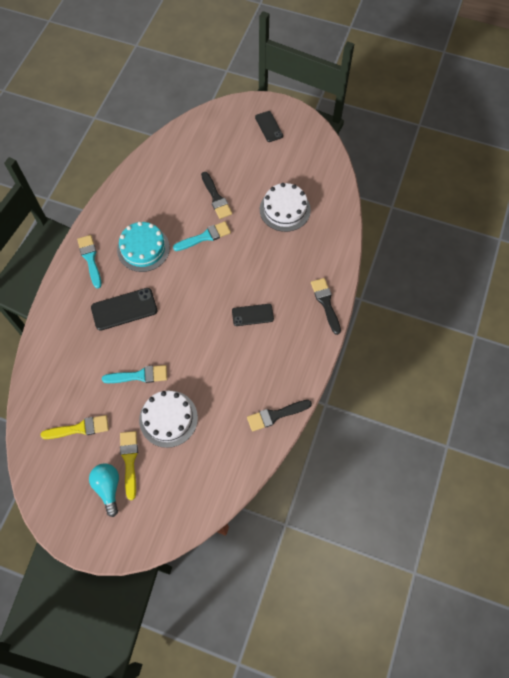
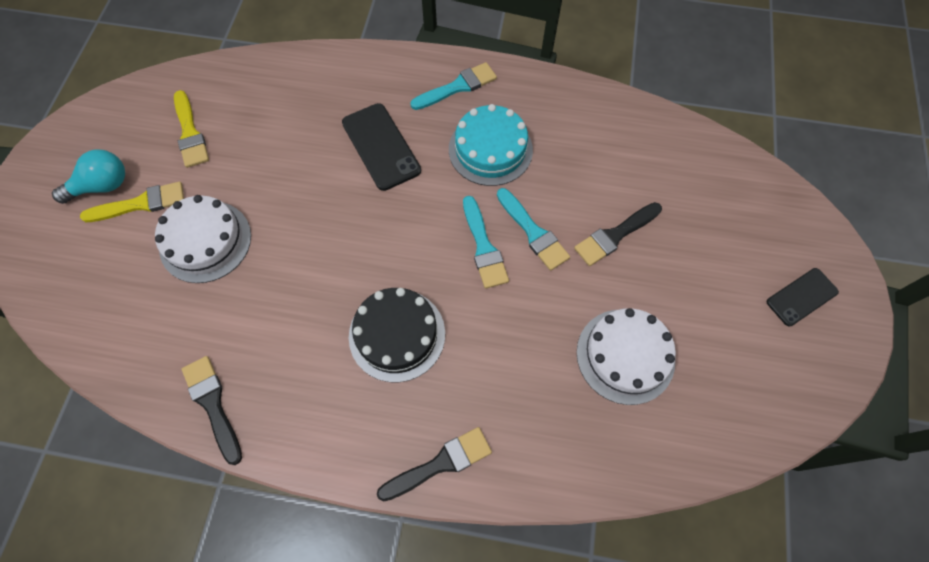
camera: 80 degrees right, 0 degrees up
(139, 375) = (273, 189): turquoise brush -> turquoise brush (483, 247)
(252, 315) = (397, 334): black phone -> black cake

